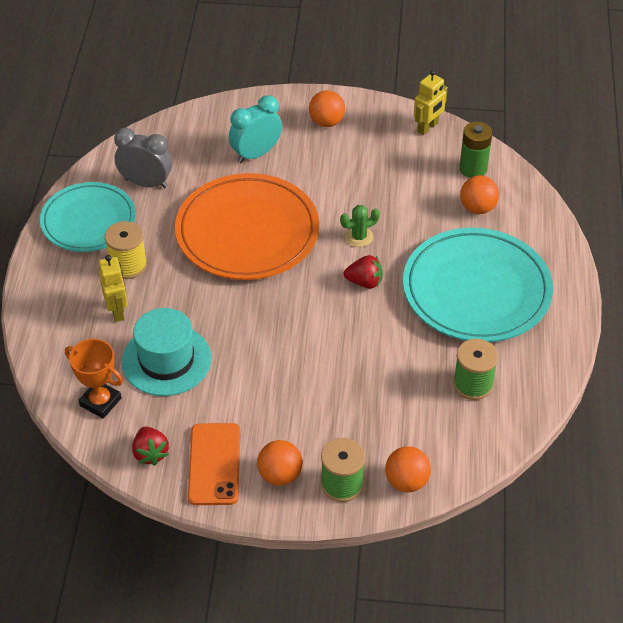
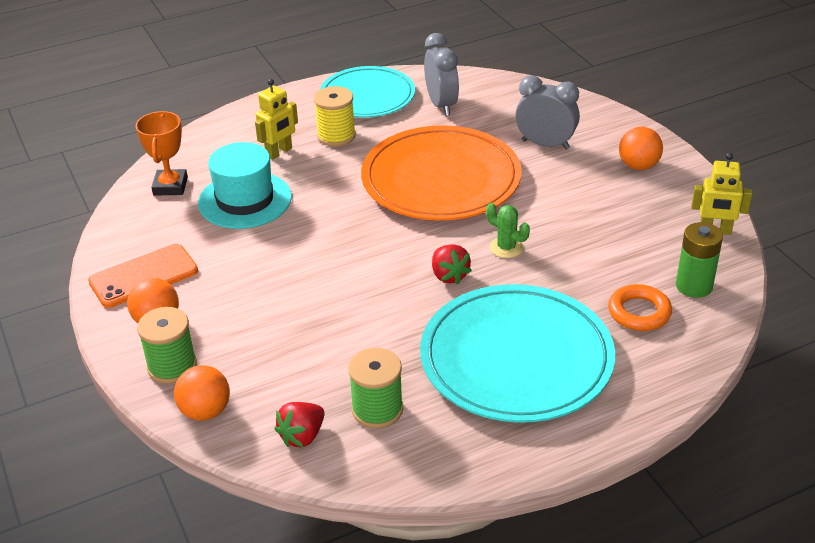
camera: 60 degrees right, 10 degrees down
(150, 453) = (132, 236): red strawberry -> red strawberry (302, 436)
(256, 154) = (545, 144): turquoise clock -> grey clock
(477, 208) = (639, 312): orange ball -> orange ring

